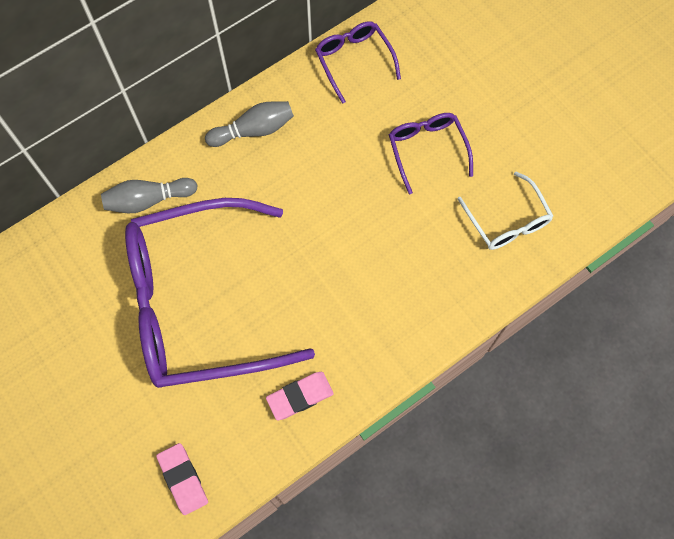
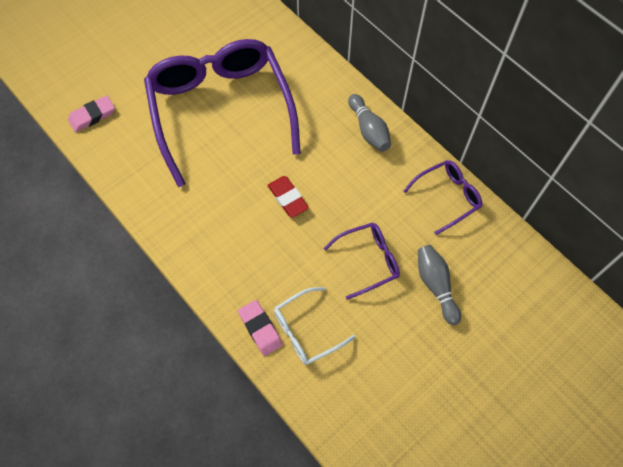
camera: 85 degrees right, 5 degrees down
(148, 200) = (300, 69): grey bowling pin -> grey bowling pin (436, 285)
(300, 396) = (149, 182): pink eraser -> pink eraser (260, 329)
(339, 229) = (288, 198): none -> red eraser

